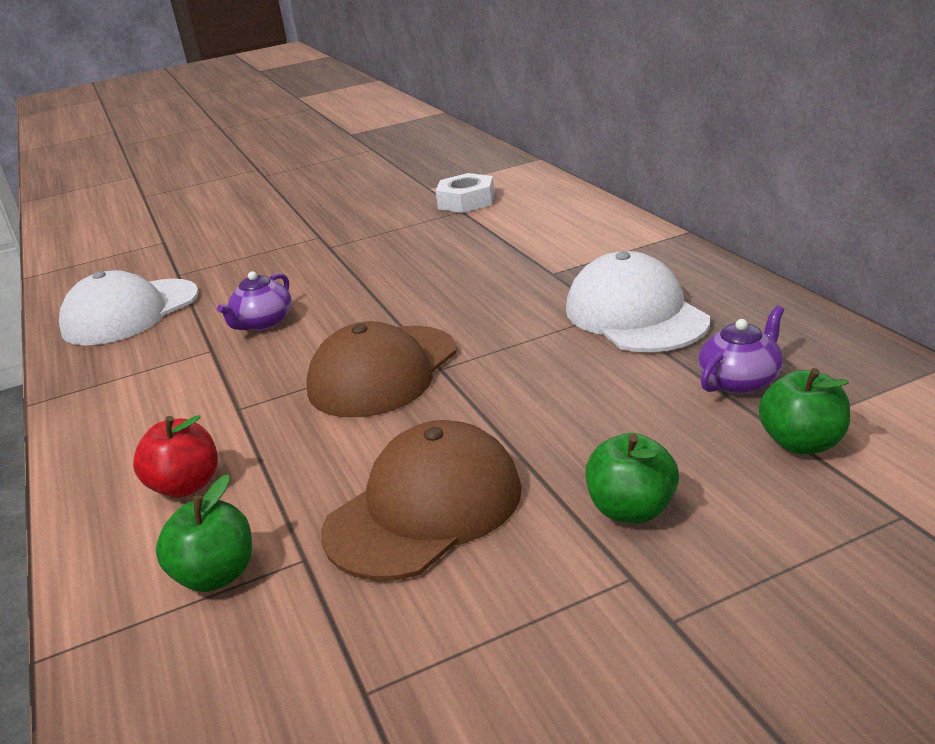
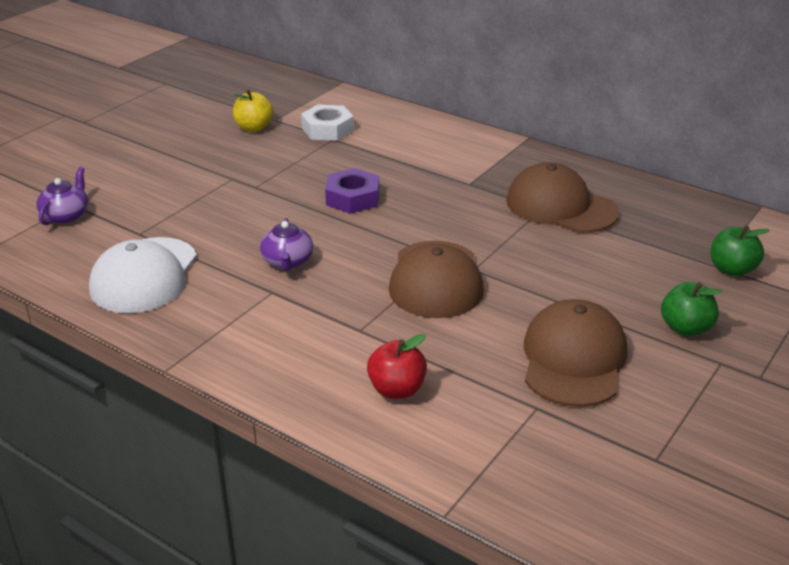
camera: 35 degrees left, 5 degrees up
(216, 575) = (495, 433): green apple -> none
(398, 193) = (254, 128): none -> yellow apple
(406, 270) = (352, 198): none -> purple nut
(635, 315) = (560, 206): white cap -> brown cap
(741, 380) = (666, 239): purple teapot -> purple teapot (66, 215)

